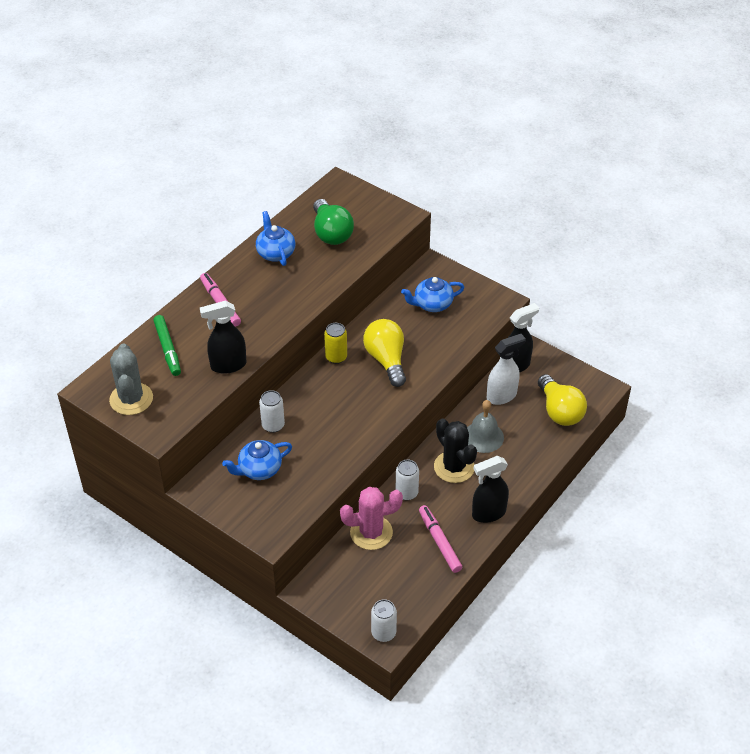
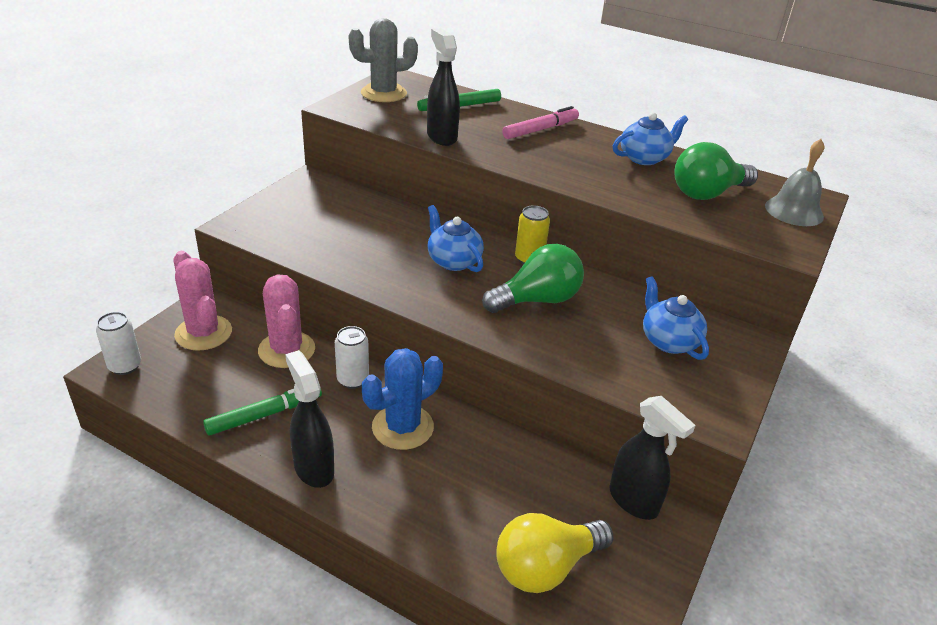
camera: 80 degrees right, 10 degrees down
(259, 469) = (335, 213): blue teapot -> blue teapot (453, 261)
(273, 425) = (404, 219): white can -> none
(347, 587) = (203, 333): none -> pink cactus
(386, 360) = (537, 300): yellow light bulb -> green light bulb
(439, 542) = (265, 415): pink marker -> green marker
(454, 467) = (402, 427): black cactus -> blue cactus
(483, 437) = (467, 460): grey bell -> grey bell (794, 211)
(502, 396) = (559, 483): white spray bottle -> none

